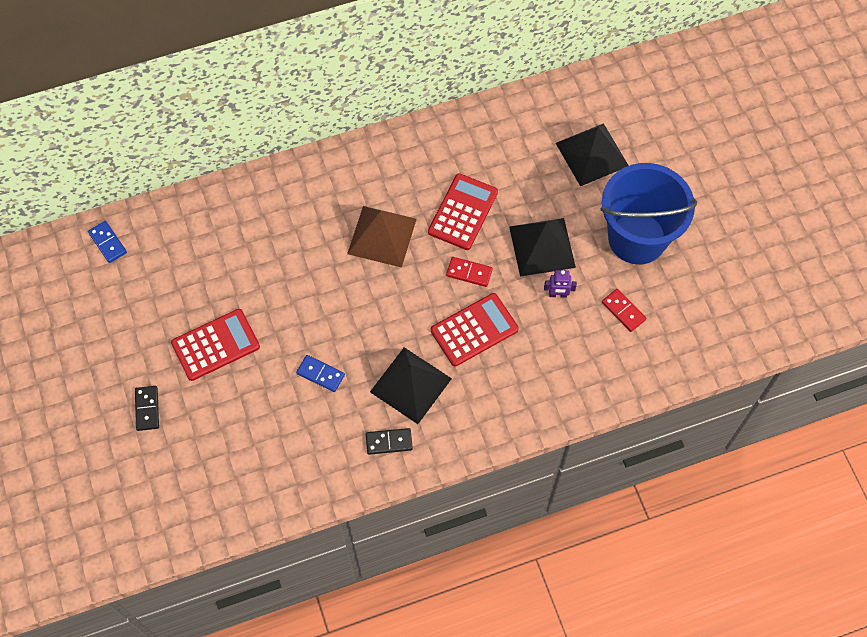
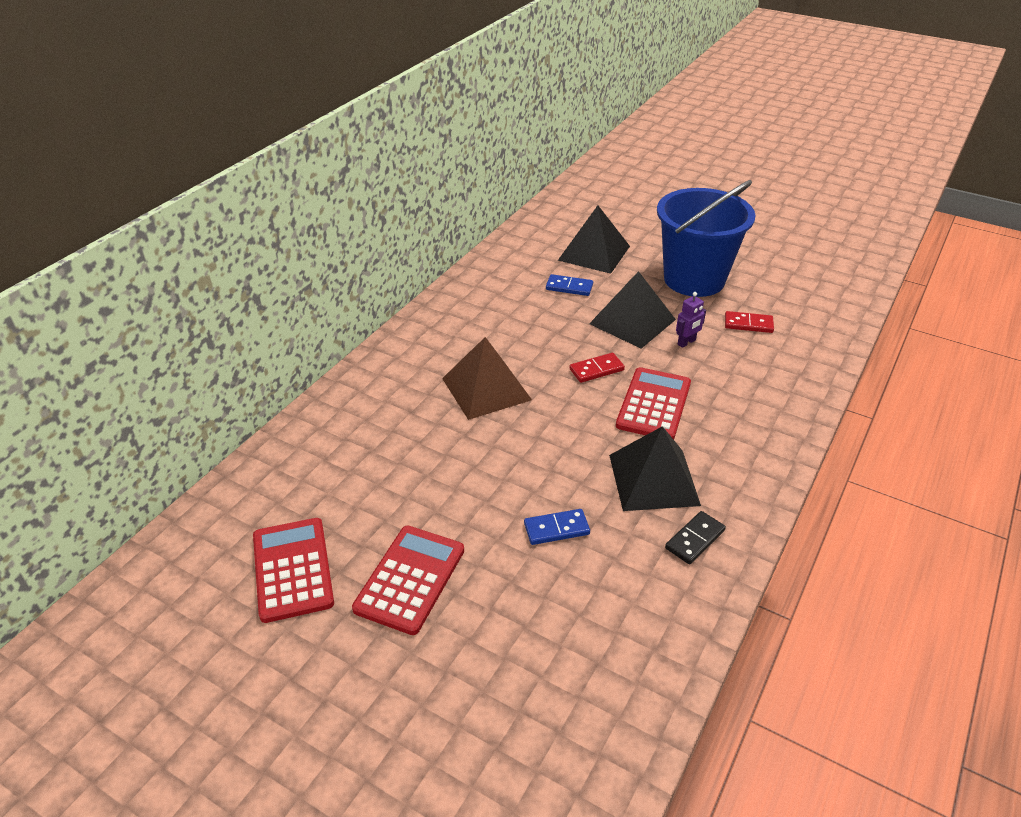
camera: 40 degrees left, 25 degrees down
(107, 243) = (172, 566): blue domino -> blue domino (569, 287)
(147, 409) = (389, 704): black domino -> none
(463, 212) = (538, 335): red calculator -> red calculator (293, 569)

